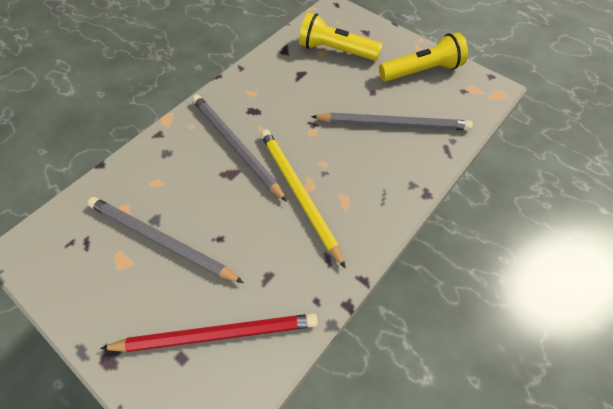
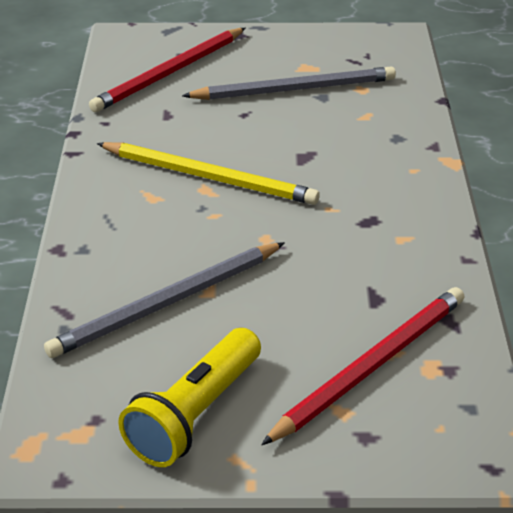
camera: 140 degrees right, 20 degrees down
(235, 146) = (335, 179): grey pencil -> none
(336, 51) = (371, 366): yellow flashlight -> red pencil

